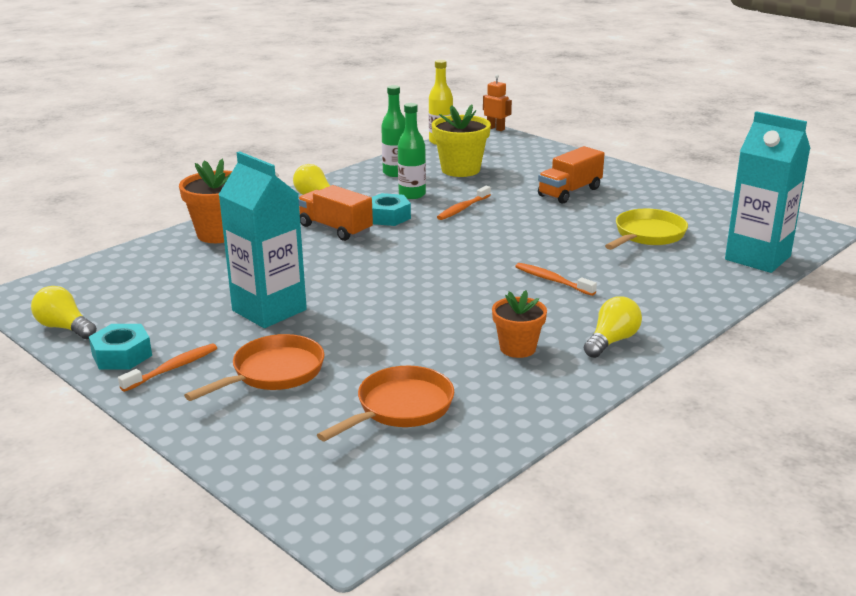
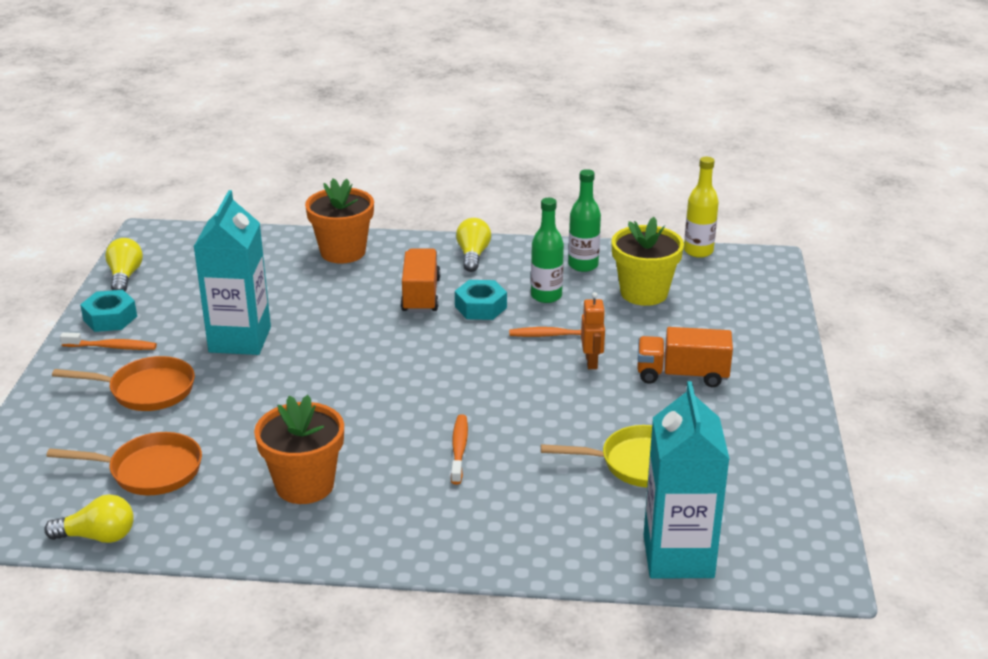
camera: 50 degrees right, 5 degrees up
(495, 128) = (785, 263): orange robot -> orange robot (591, 362)
(517, 348) = (305, 485): orange flower pot -> orange flower pot, size x1.55
(611, 341) = (374, 531): yellow light bulb -> yellow light bulb (98, 536)

